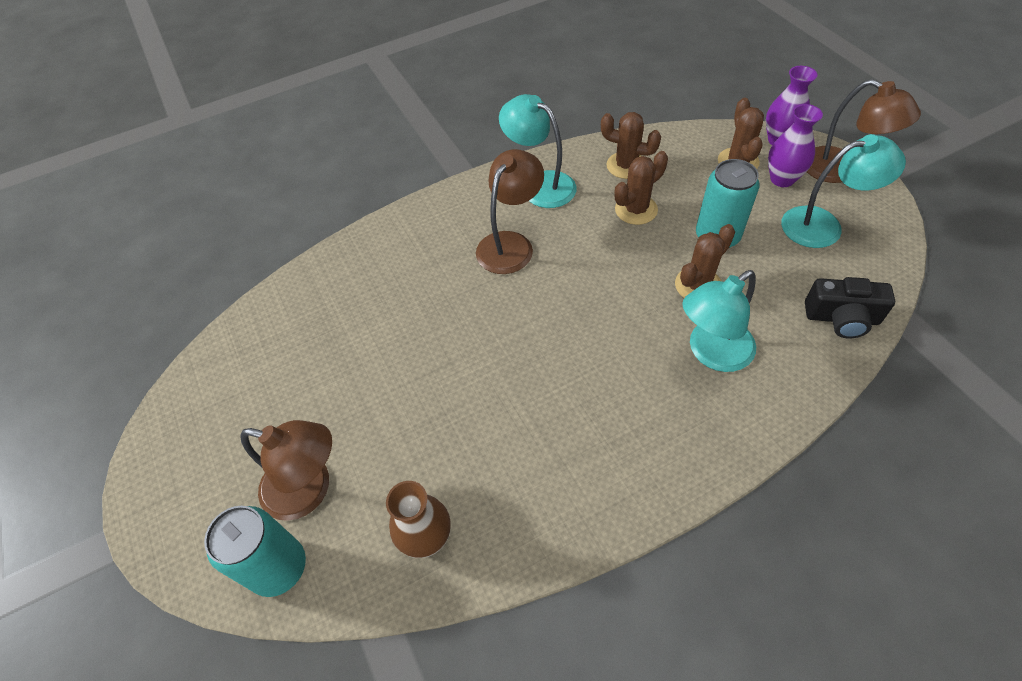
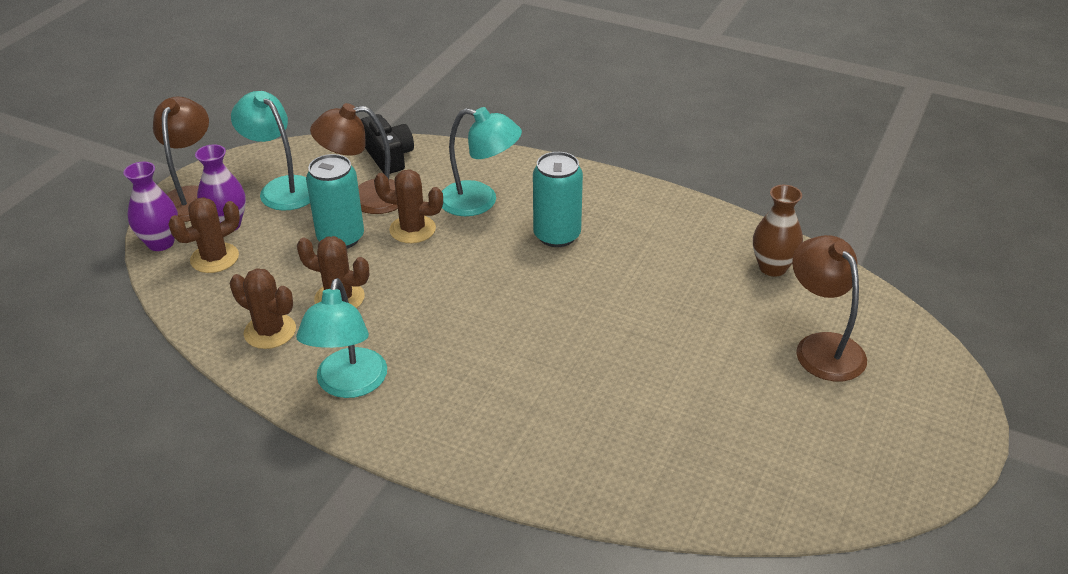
camera: 130 degrees left, 15 degrees down
(279, 567) = (882, 326): turquoise can -> turquoise can (557, 235)
(510, 244) = (458, 364): brown lamp -> brown lamp (366, 198)
(626, 165) = (270, 331): brown cactus -> brown cactus turned 45 degrees counterclockwise

